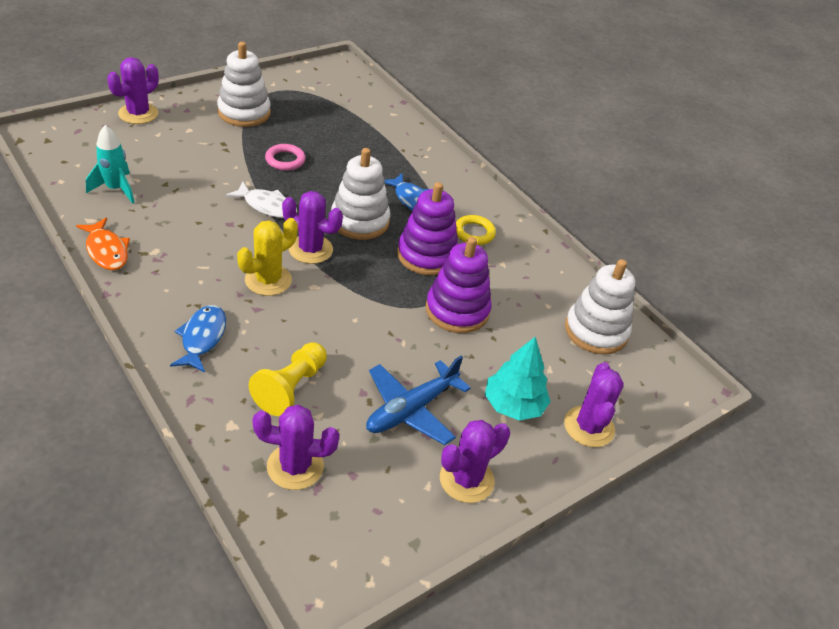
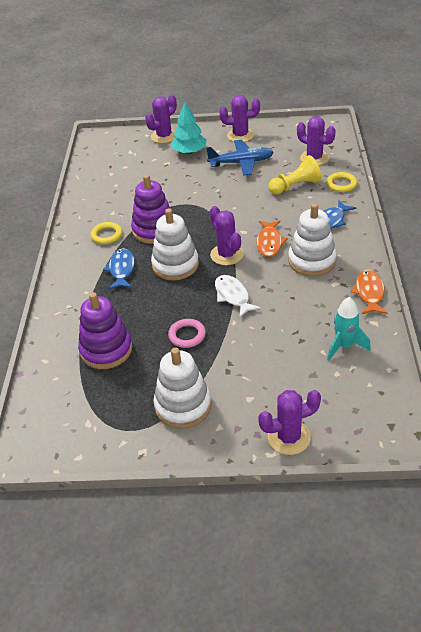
camera: 135 degrees left, 0 degrees up
(216, 417) = (341, 184): none -> yellow ring
(268, 280) = (269, 243): yellow cactus -> orange fish
(457, 310) = (170, 196): purple stacking toy -> purple stacking toy (106, 350)
(596, 331) = (107, 167): white stacking toy -> white stacking toy (312, 261)

